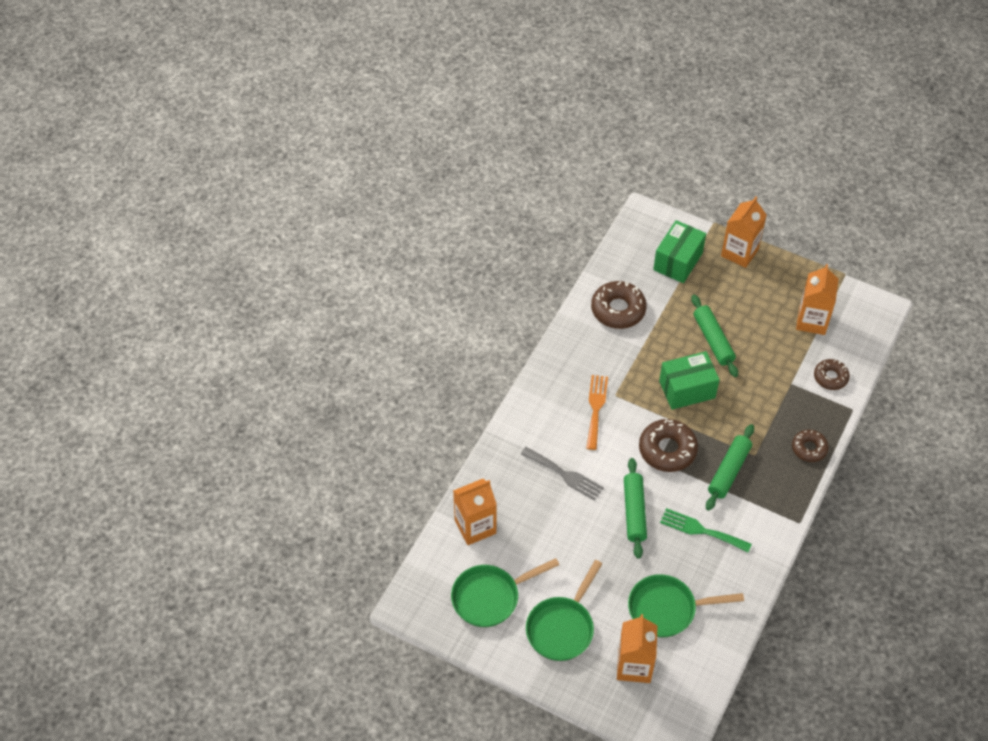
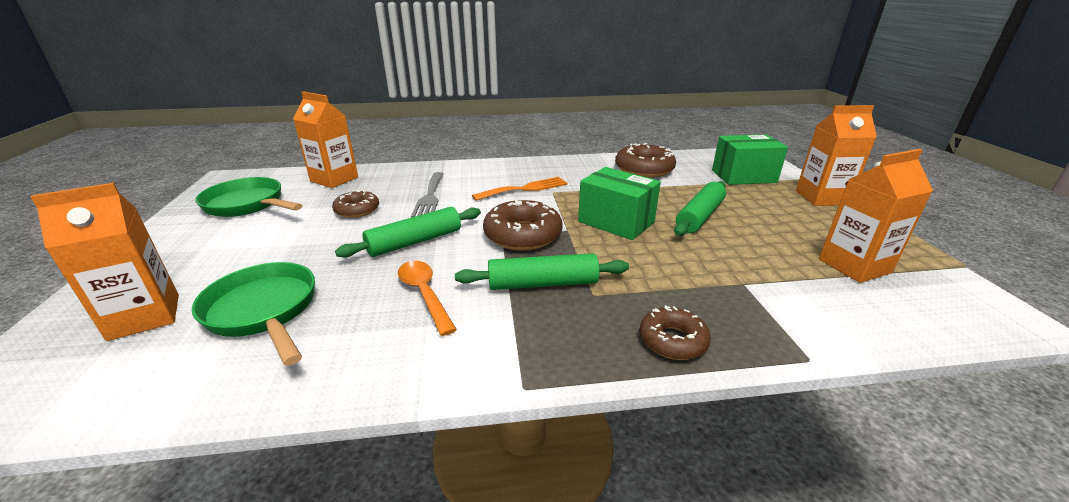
camera: 55 degrees right, 25 degrees down
(562, 628) = (212, 249): green pan -> none
(701, 530) = (424, 294): green fork -> orange spoon
(830, 377) = (815, 313): brown donut -> brown donut (357, 210)

